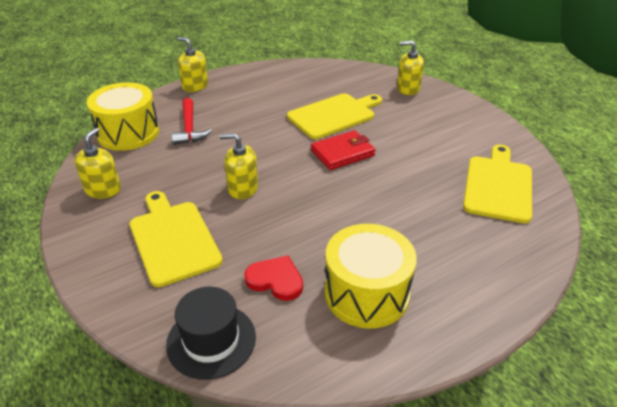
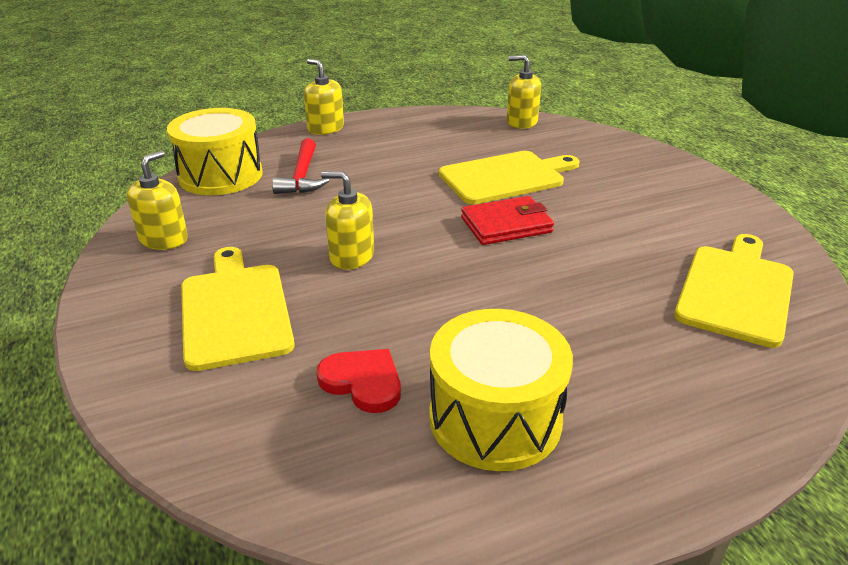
camera: 10 degrees right, 5 degrees down
(211, 340) = (243, 454): black hat -> none
(408, 89) = (621, 153): yellow soap dispenser -> yellow soap dispenser (521, 122)

